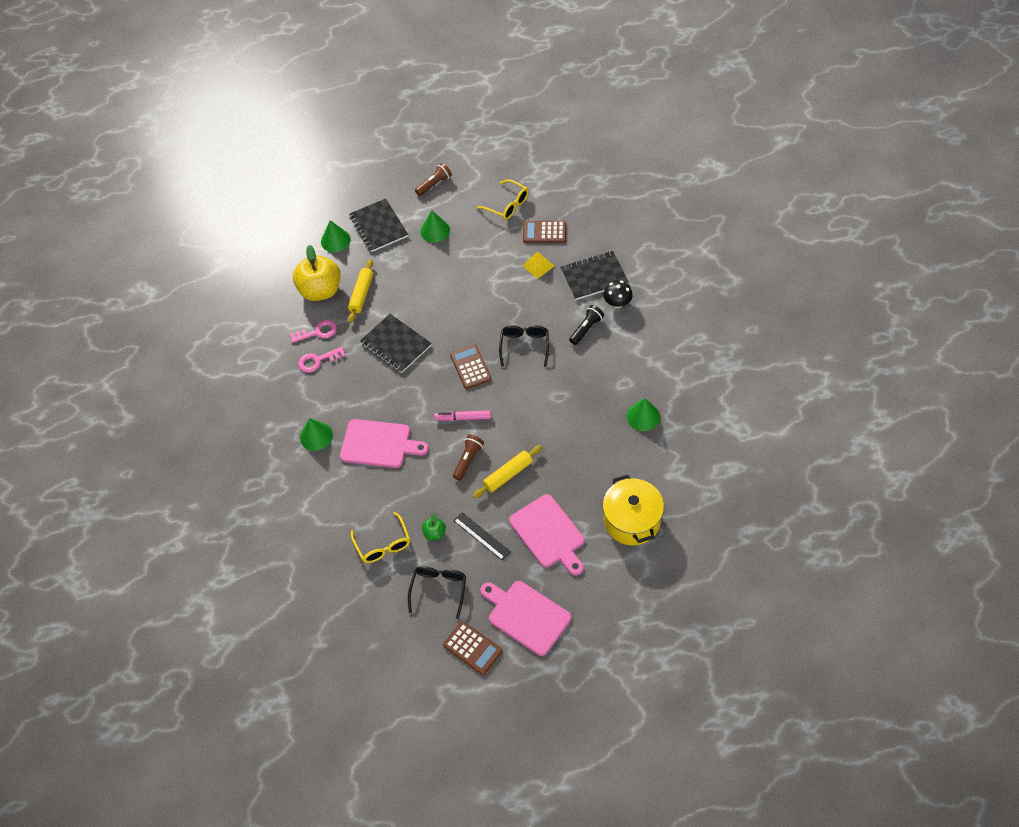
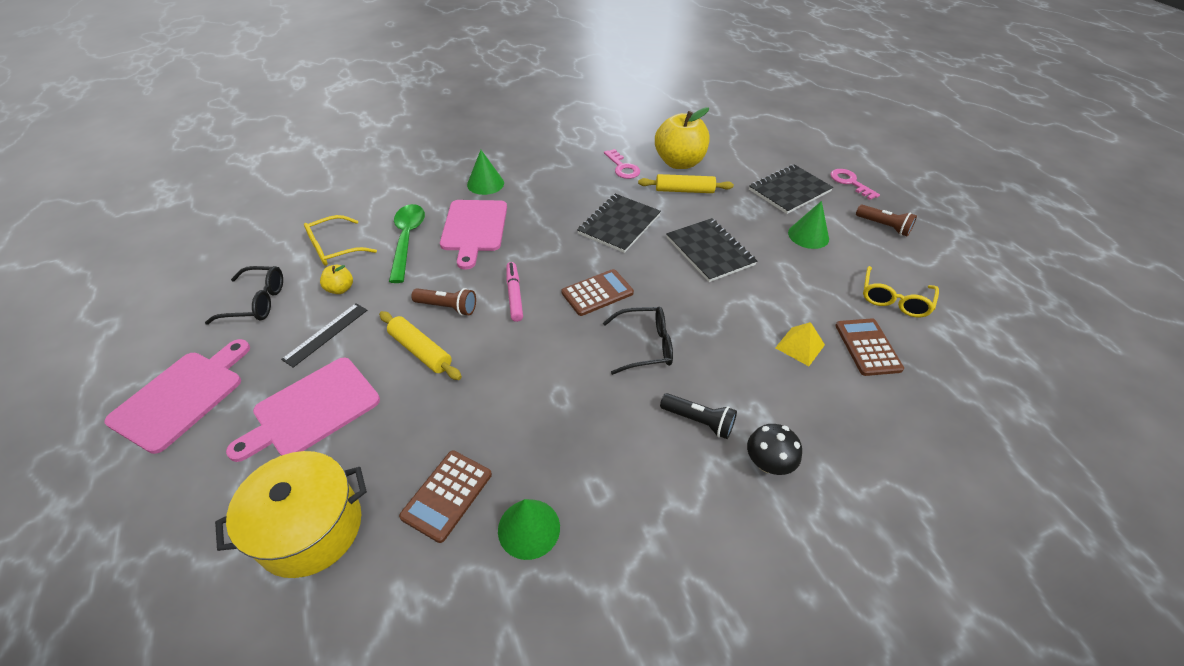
camera: 75 degrees right, 10 degrees down
(318, 360) = (584, 172): pink key -> pink key (850, 183)
(335, 240) = (753, 163): green cone -> none
(383, 492) = (407, 240): none -> green spoon
(434, 533) = (340, 289): green apple -> yellow apple
(472, 648) = (157, 344): brown calculator -> brown calculator (447, 495)
(594, 277) = (810, 422): black notebook -> black notebook (709, 251)

